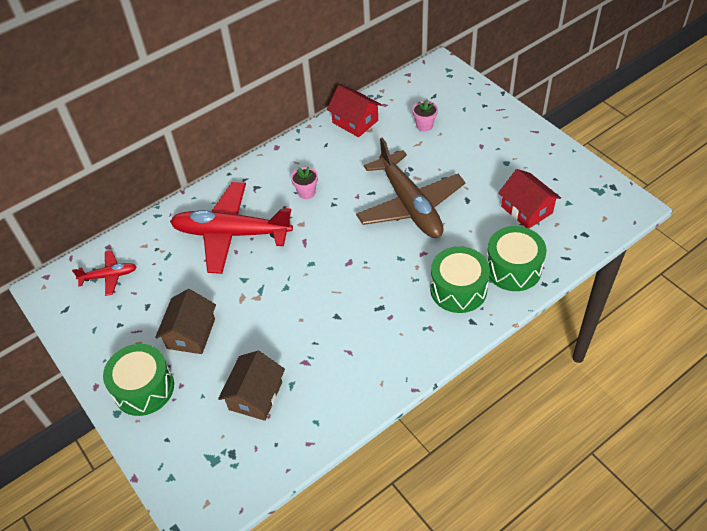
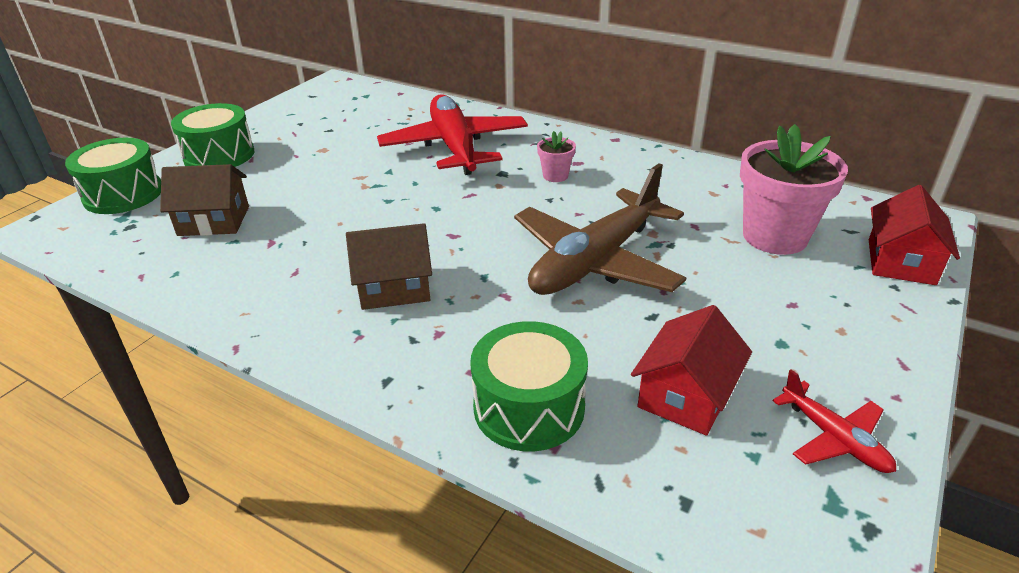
camera: 65 degrees right, 15 degrees down
(109, 276) = (361, 103): red plane -> red plane (834, 438)
(191, 333) = (298, 161): brown house -> brown house (394, 287)
(355, 121) = (717, 179): red house -> red house (901, 262)
(424, 125) = (775, 236): pink flower pot -> pink flower pot, size x2.16
(458, 289) = (449, 349): green drum -> green drum (123, 194)

